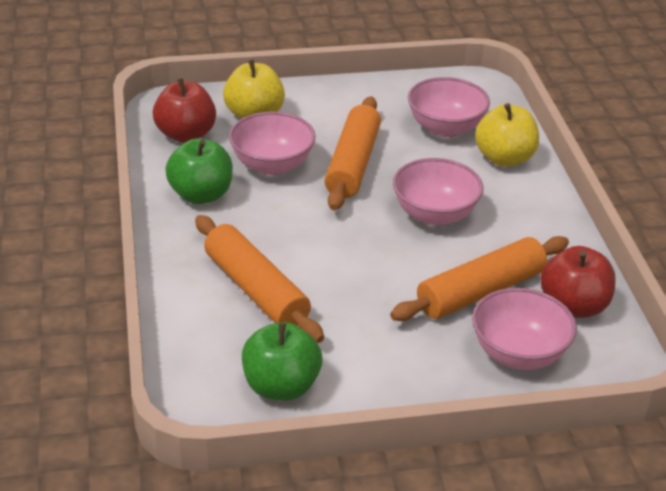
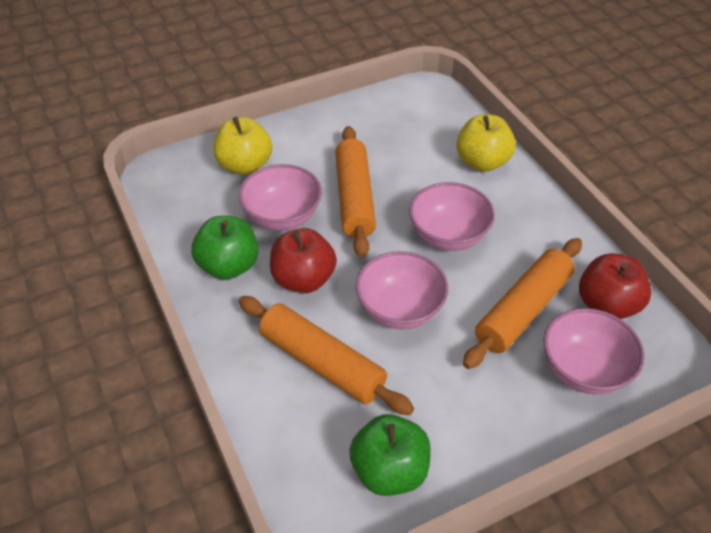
camera: 15 degrees left, 10 degrees up
(186, 134) = (189, 201): red apple -> red apple (303, 279)
(445, 128) = (419, 141): pink bowl -> pink bowl (400, 309)

